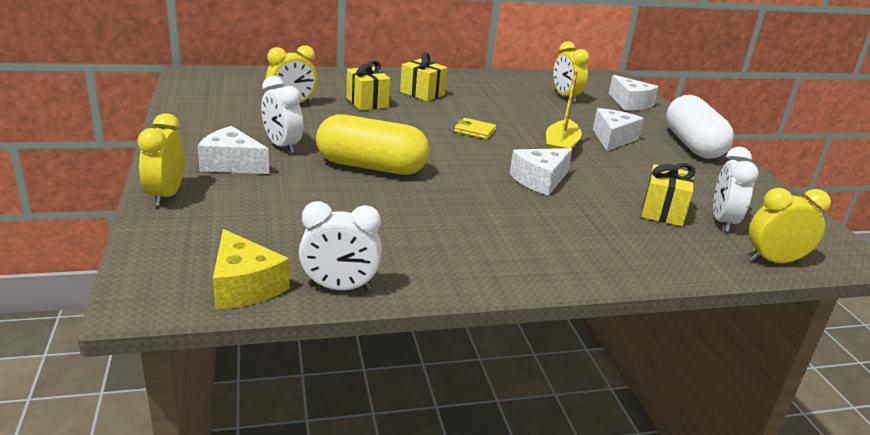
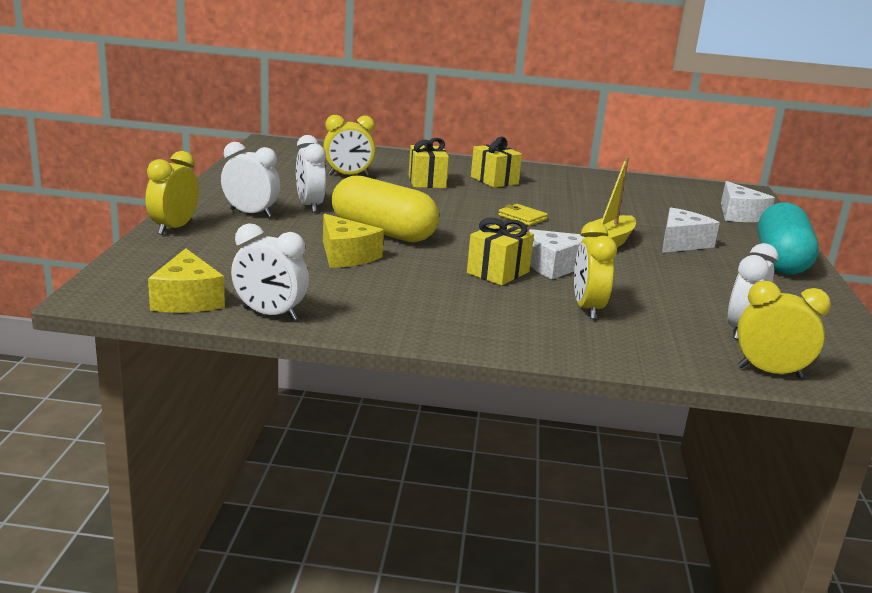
camera: 20 degrees right, 5 degrees down
(232, 164) = (251, 213): white cheese -> white clock
(358, 200) = (346, 255): none -> yellow cheese
(565, 97) = (661, 200): yellow clock -> yellow clock (587, 308)
(663, 211) = (675, 311): yellow gift -> yellow gift (498, 272)
(692, 145) = (780, 260): white capsule -> turquoise capsule

